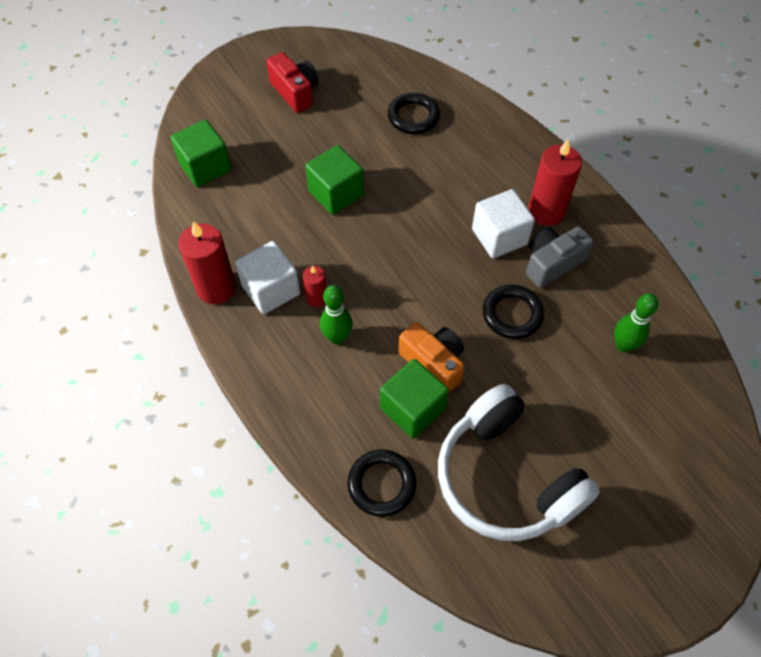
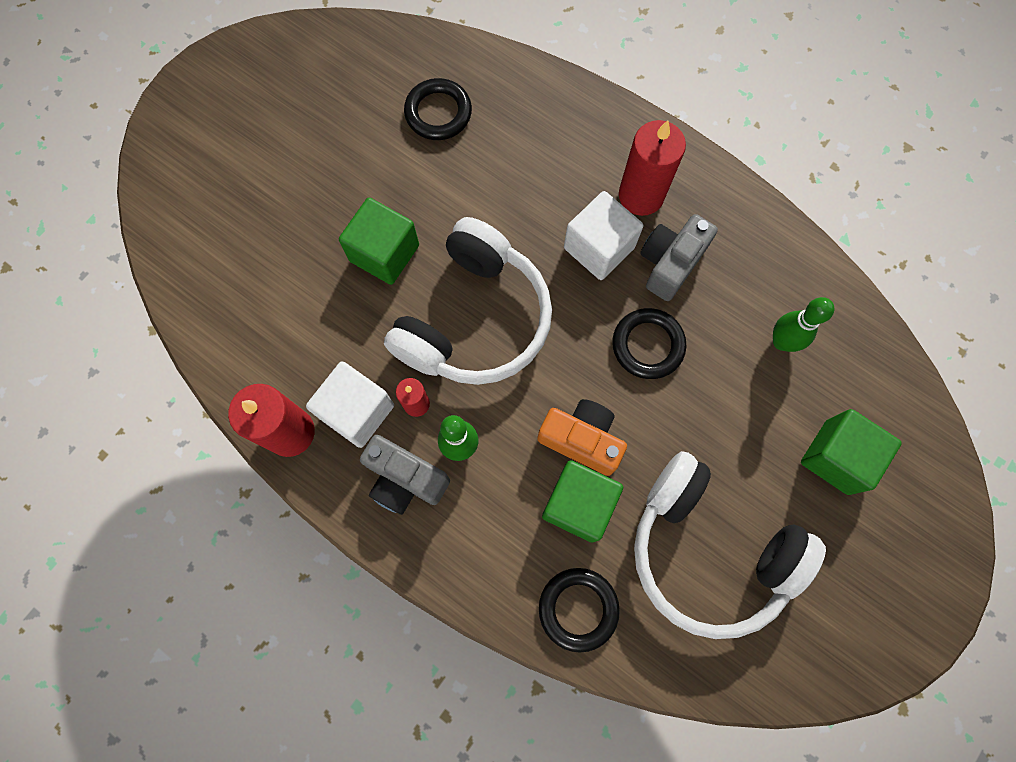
camera: 20 degrees left, 15 degrees up
(205, 167) = (206, 270): green cube -> green cube (836, 457)
(286, 347) = (405, 479): none -> grey camera
(295, 92) = (277, 123): red camera -> none
(384, 256) = (474, 319): none -> white headphones

